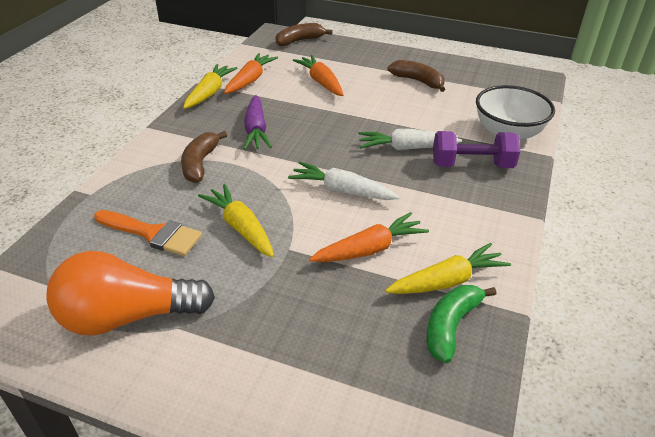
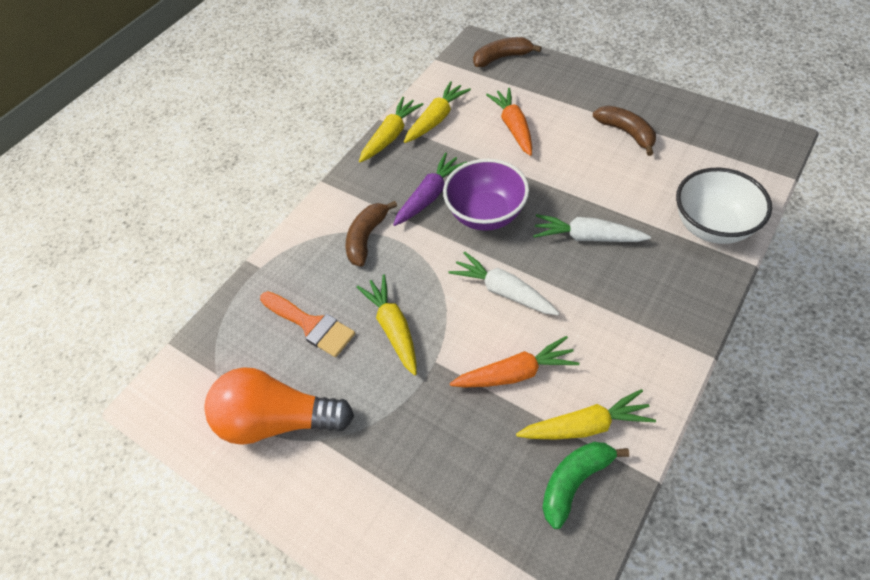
camera: 20 degrees right, 15 degrees up
(250, 80) = (436, 119): orange carrot -> yellow carrot
(256, 130) = (430, 196): purple carrot -> purple carrot turned 150 degrees counterclockwise
(312, 139) = (486, 214): none -> purple bowl
(472, 165) = (655, 270): purple dumbbell -> none

